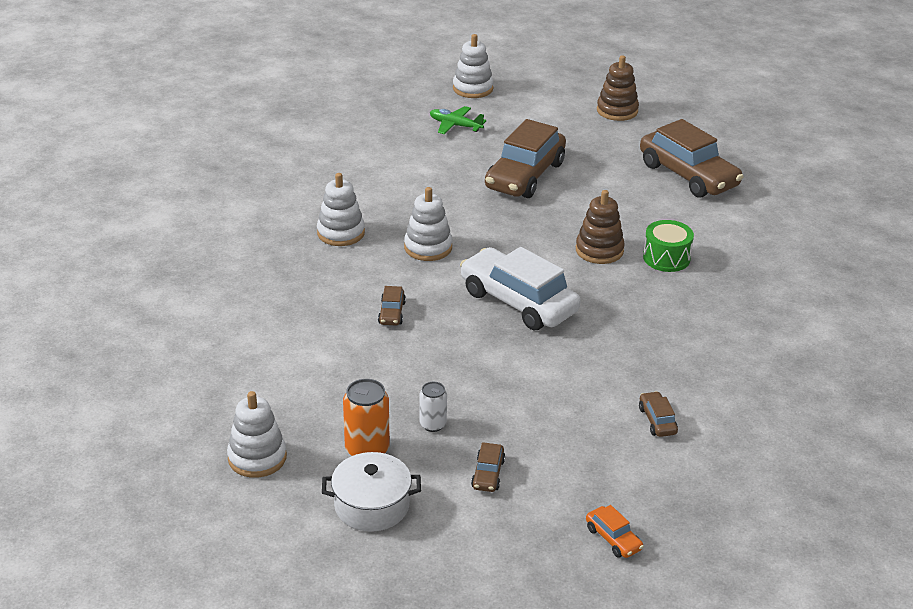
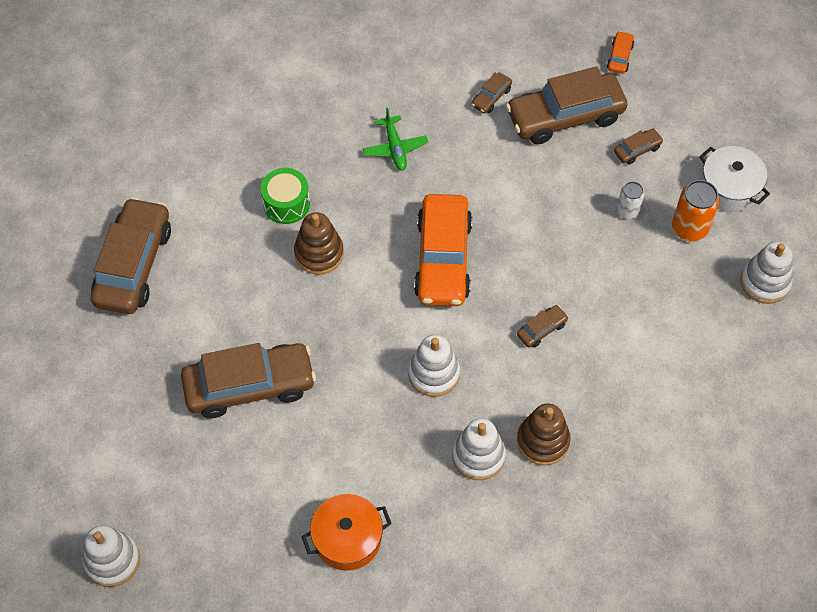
camera: 130 degrees left, 25 degrees up
(365, 161) = (347, 538): none -> orange pot
(455, 125) = (207, 515): green plane -> green plane (395, 148)
(518, 302) = (443, 259): white car -> orange car
(581, 452) = (565, 116): none -> brown car
(617, 111) = (51, 396): brown stacking toy -> brown stacking toy (543, 441)

